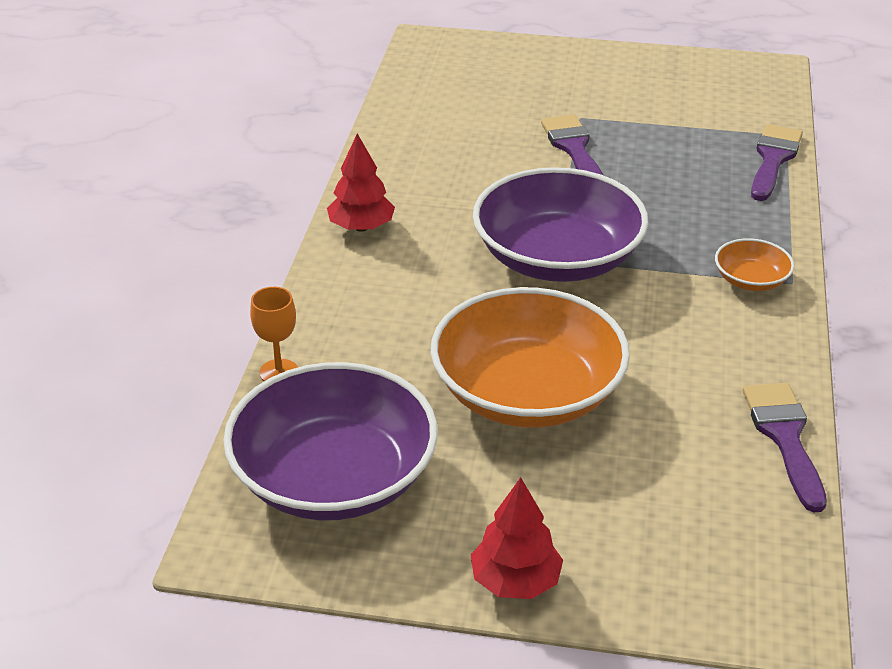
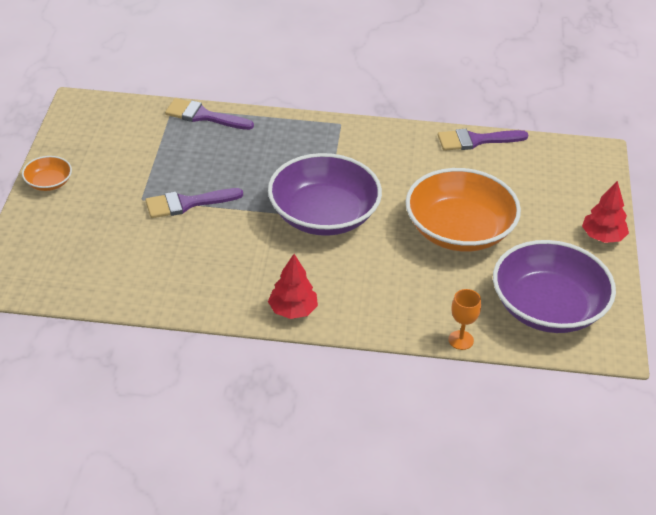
camera: 95 degrees left, 5 degrees up
(751, 280) = (340, 138): orange bowl -> orange bowl (48, 182)

